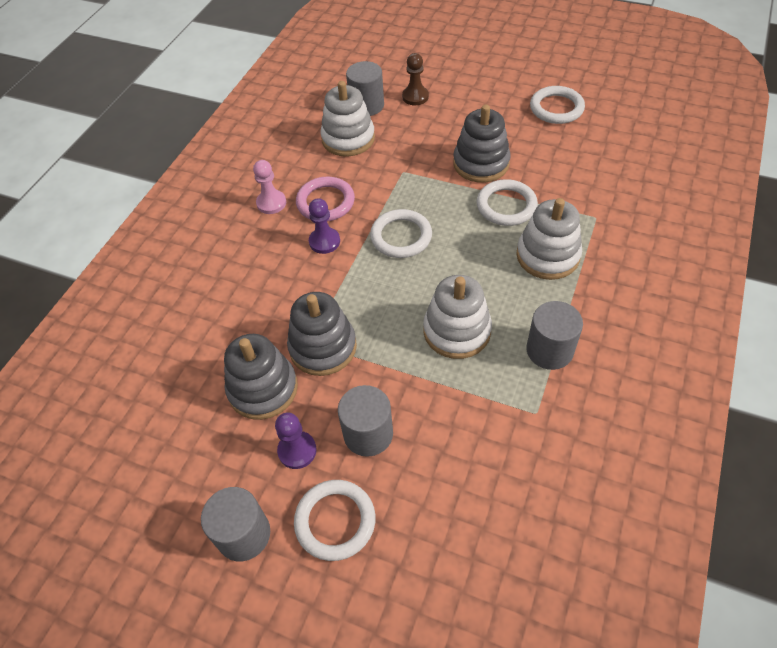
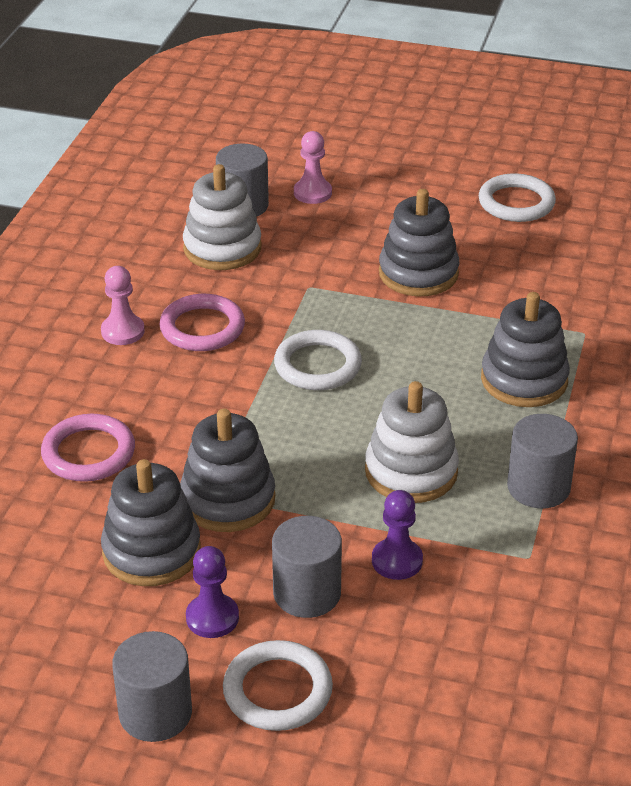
camera: 10 degrees left, 15 degrees down
(232, 302) = (88, 453): none -> pink ring
(324, 241) = (209, 375): purple pawn -> purple pawn (397, 561)
(415, 97) = (312, 193): brown pawn -> pink pawn
(506, 206) = (460, 323): white ring -> none
(547, 256) = (524, 380): white stacking toy -> grey stacking toy

